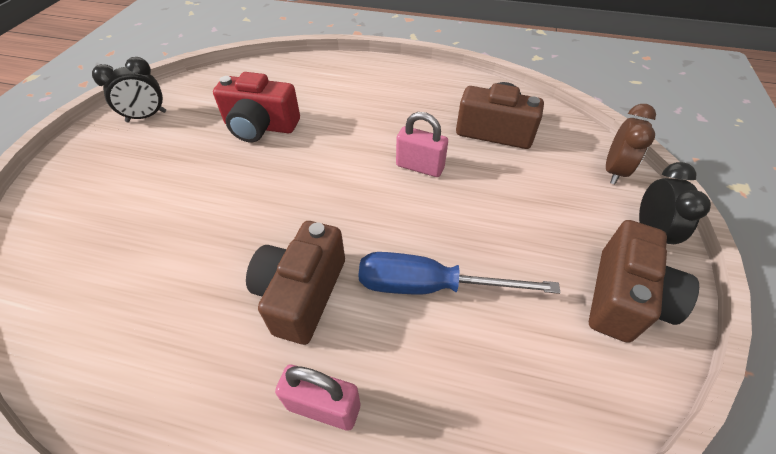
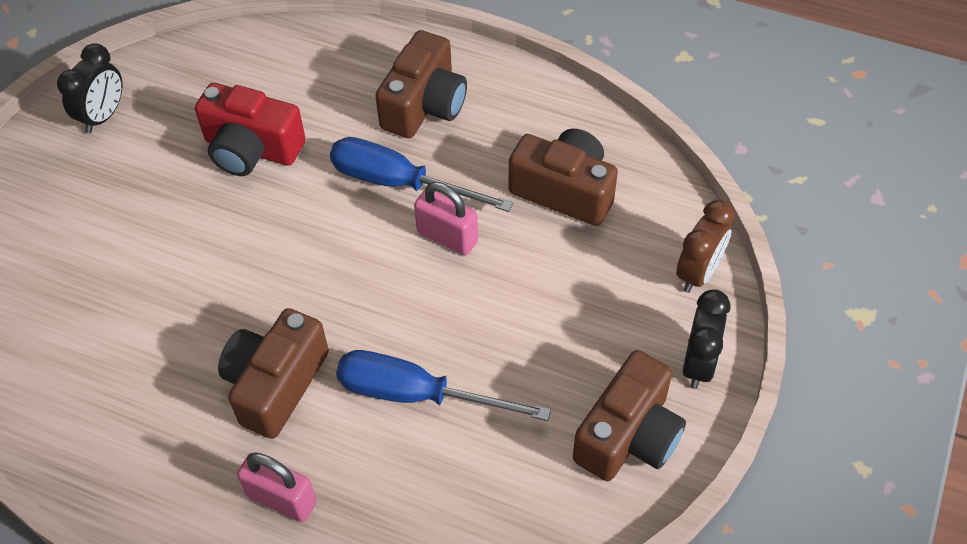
camera: 10 degrees right, 5 degrees up
(146, 117) = (103, 116): black clock -> black clock turned 45 degrees counterclockwise
(374, 137) = (399, 183): none -> blue screwdriver
(380, 92) = (424, 105): none -> brown camera

